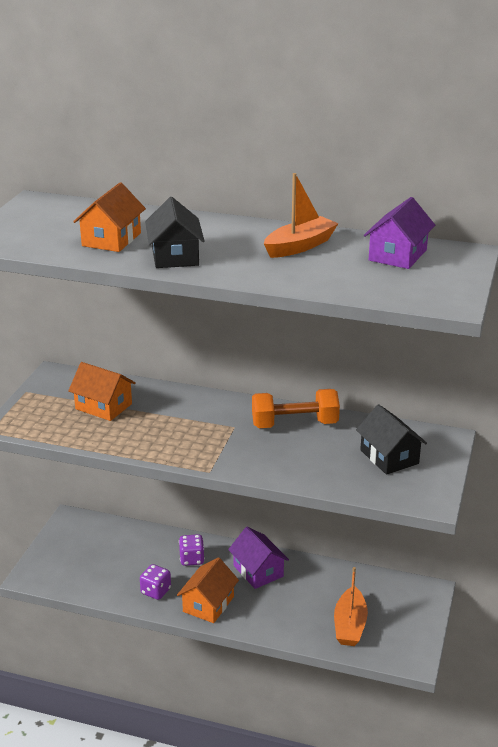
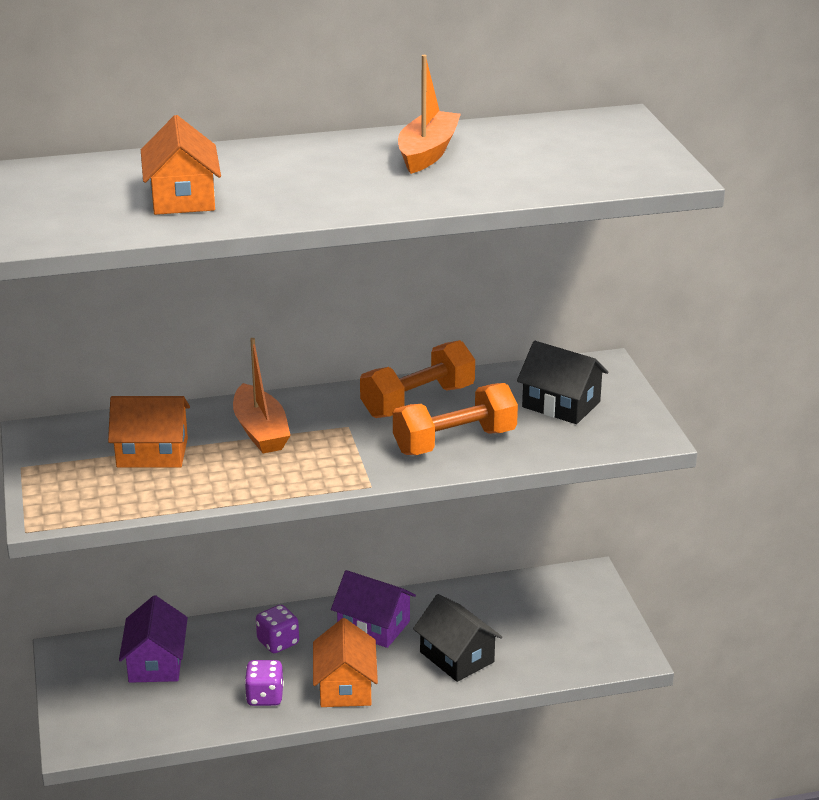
camera: 30 degrees left, 0 degrees up
(175, 256) = (293, 198): black house -> black house (457, 657)
(291, 459) = (454, 442): none -> orange dumbbell
(349, 625) = (532, 646): orange boat -> orange boat (260, 431)
(397, 255) = (550, 138): purple house -> purple house (156, 663)

